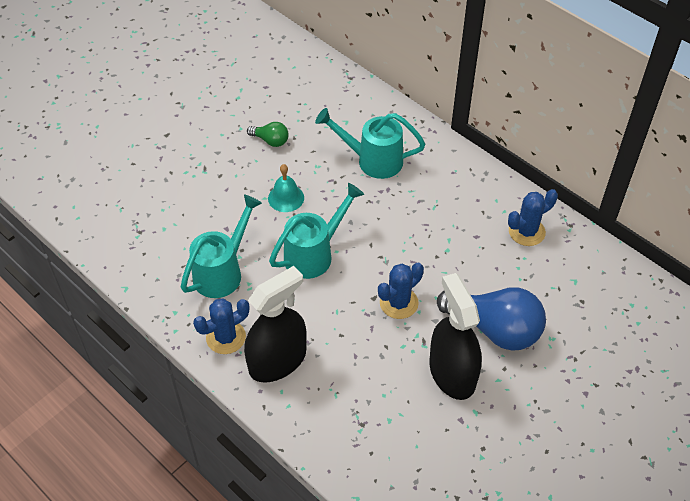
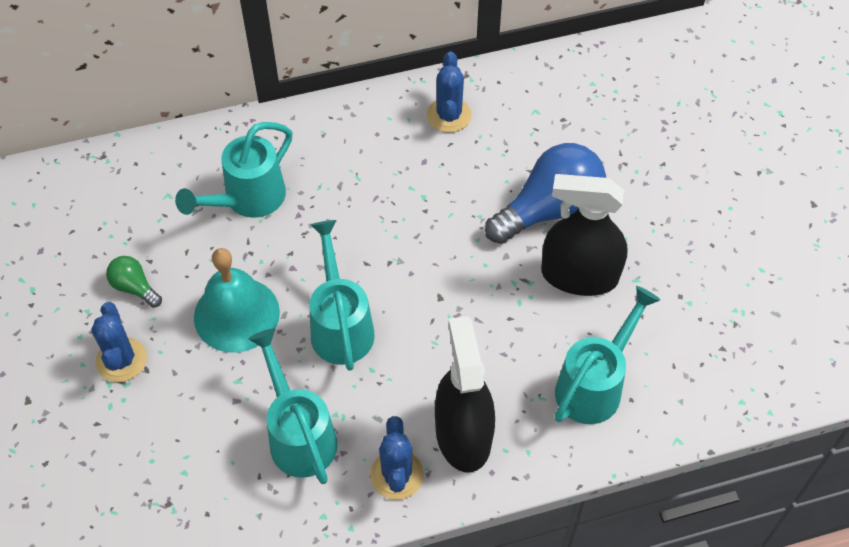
camera: 60 degrees left, 5 degrees up
(270, 141) = (134, 287): green light bulb -> green light bulb turned 105 degrees counterclockwise
(286, 198) = (236, 314): turquoise bell -> turquoise bell, size x1.70
(366, 423) = (594, 385): none -> turquoise watering can
(399, 303) = (462, 277): blue cactus -> blue cactus (121, 360)

